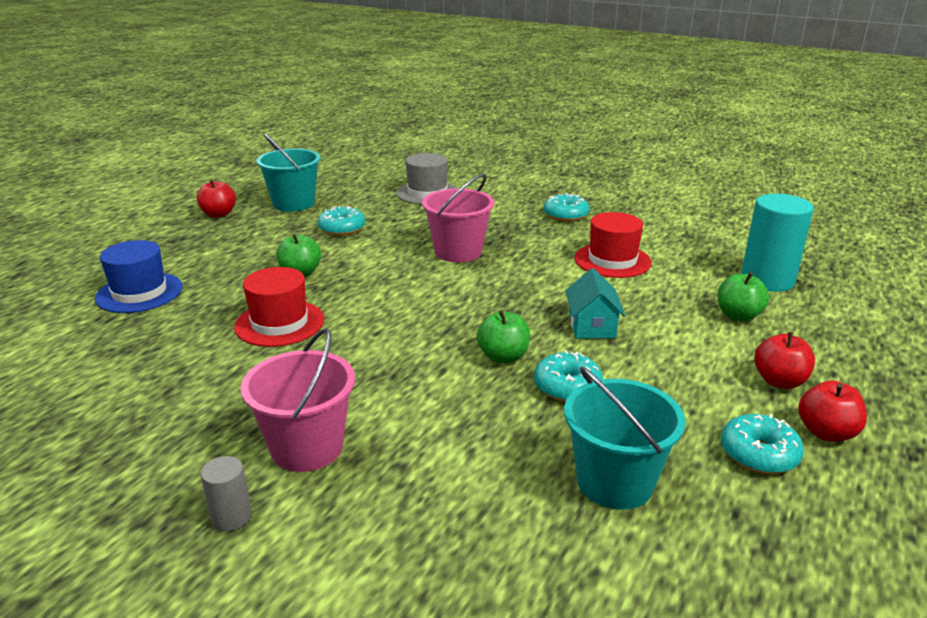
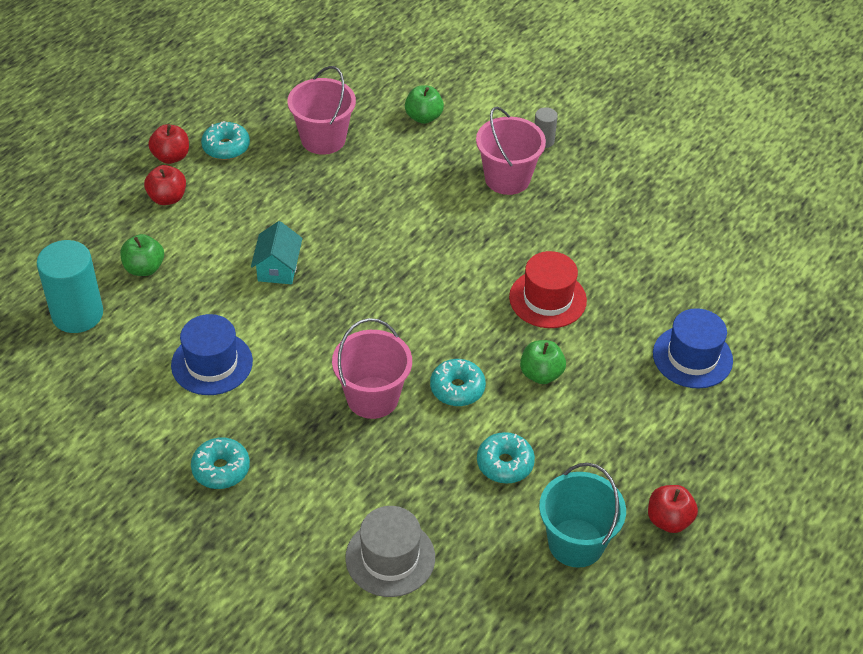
camera: 175 degrees left, 20 degrees up
(503, 357) = (363, 241): green apple -> green apple (423, 117)
(567, 387) = (324, 208): turquoise donut -> turquoise donut (457, 388)
(612, 260) = (212, 363): red hat -> blue hat
(615, 482) = (323, 139): turquoise bucket -> pink bucket

